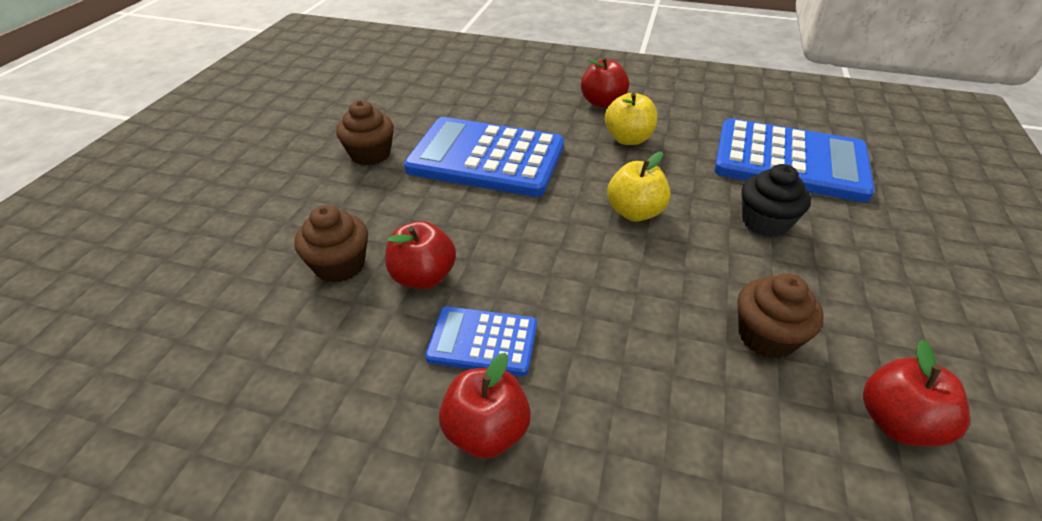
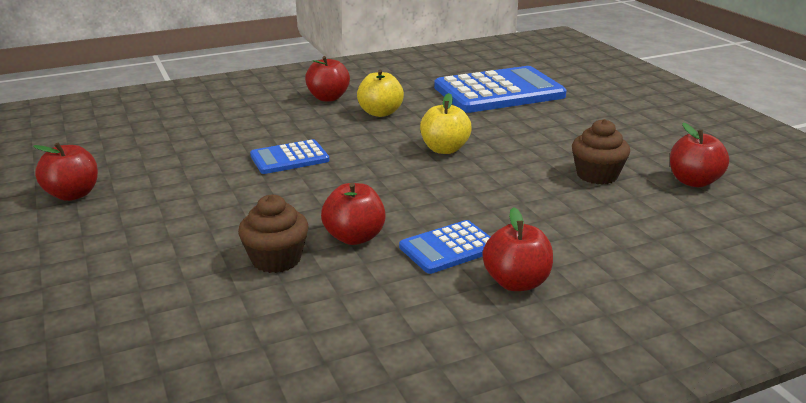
camera: 40 degrees left, 15 degrees down
(306, 125) = (73, 194): none -> red apple
(370, 154) = (180, 190): brown cupcake -> none
(486, 158) = (289, 158): blue calculator -> blue calculator, size x0.51
(765, 222) = (526, 126): black cupcake -> none

